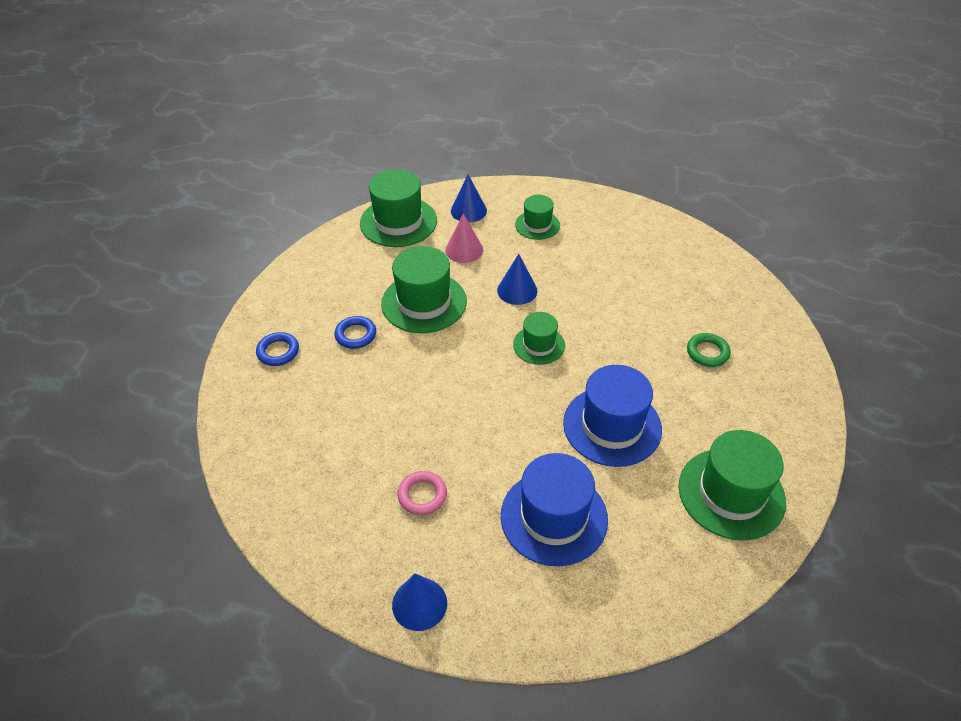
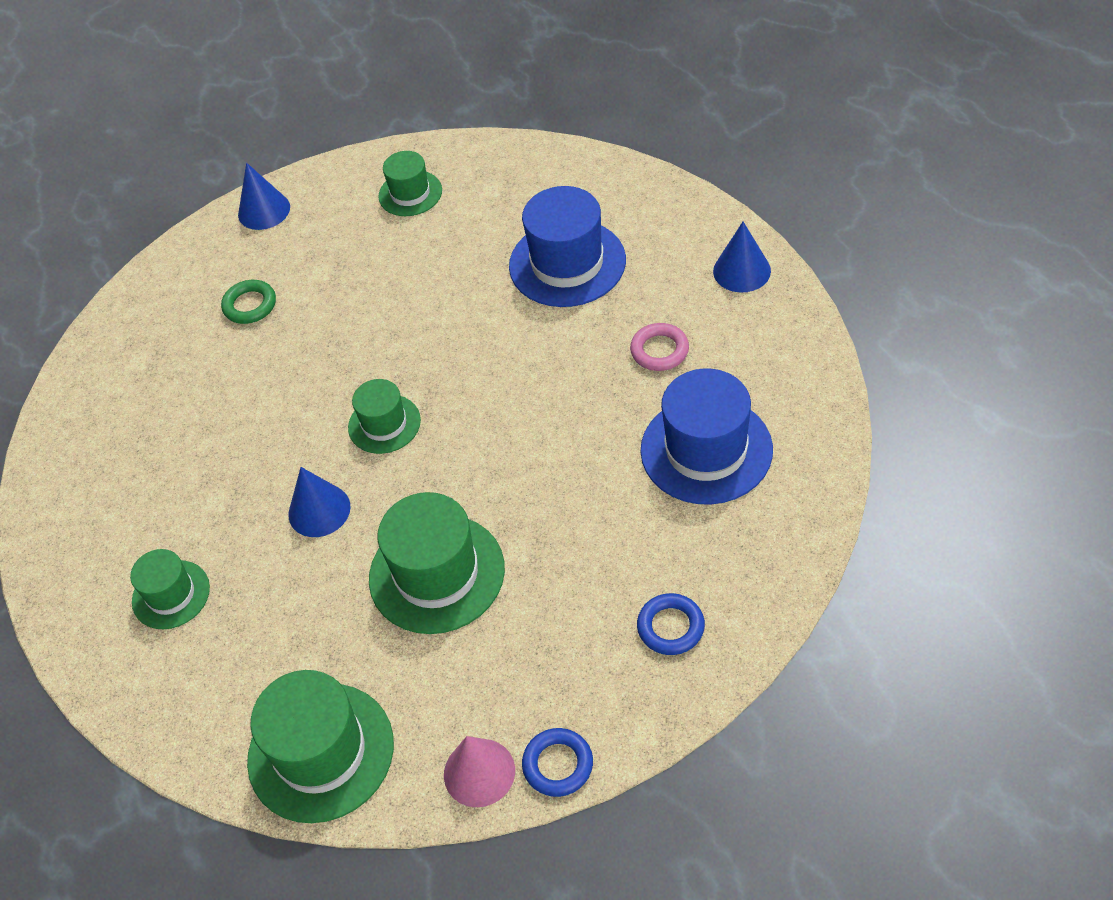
camera: 130 degrees left, 5 degrees up
(356, 335) = (559, 584): blue ring -> blue ring (558, 765)
(464, 250) = (301, 623): pink cone -> pink cone (479, 772)
(468, 210) = (212, 695): blue cone -> blue cone (264, 210)
(612, 426) = (426, 300): blue hat -> blue hat (706, 450)
(731, 493) = (410, 193): green hat -> green hat, size x0.58

